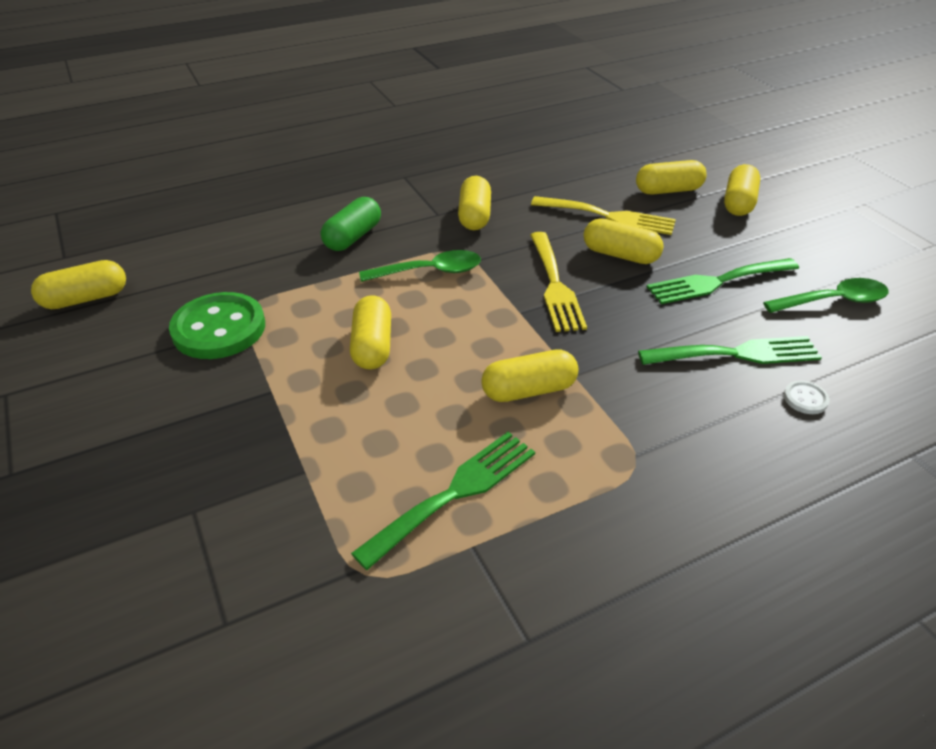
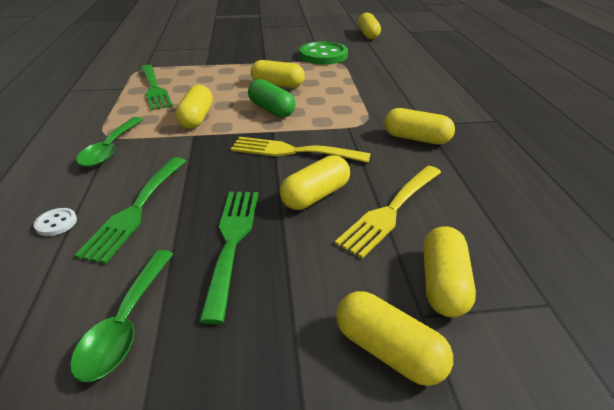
camera: 110 degrees right, 5 degrees down
(353, 237) = (401, 92): green capsule -> green capsule (271, 110)
(430, 272) = (342, 109): green spoon -> green spoon (110, 149)

